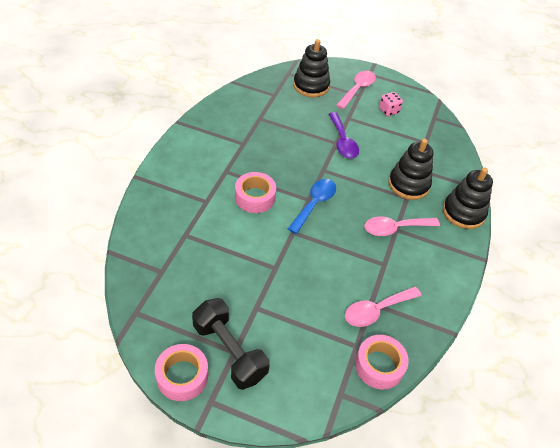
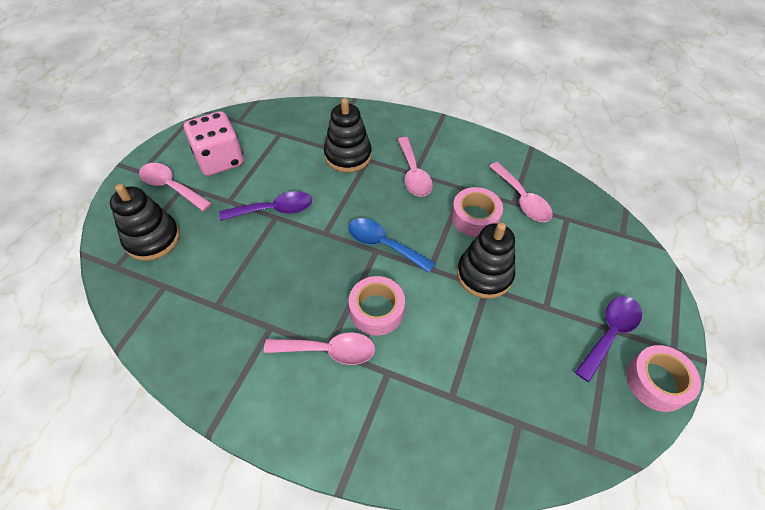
camera: 85 degrees left, 5 degrees up
(224, 171) = (329, 350): none -> pink spoon
(229, 351) = (610, 333): black dumbbell -> purple spoon
(379, 366) = (583, 203): pink tape -> pink tape (475, 217)
(388, 111) = (220, 160): pink dice -> pink dice, size x1.96
(463, 212) = (386, 119): black stacking toy -> black stacking toy (484, 274)

